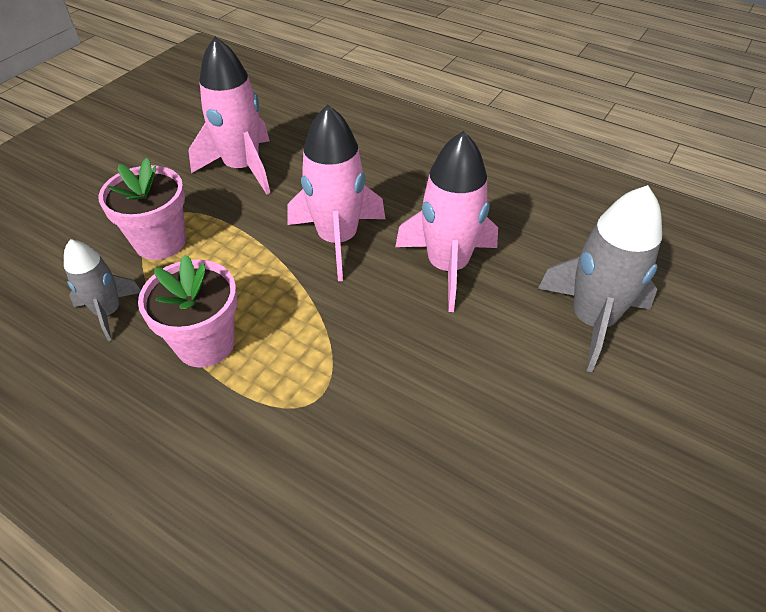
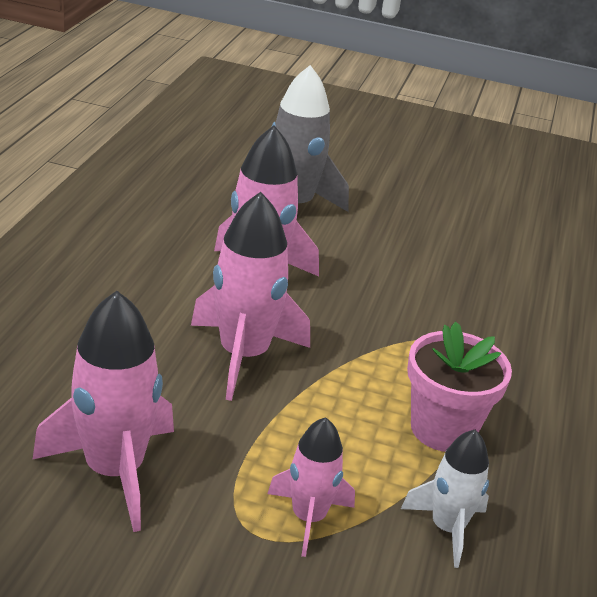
camera: 110 degrees left, 15 degrees down
(109, 312) = (447, 528): grey rocket -> white rocket
(160, 242) = (308, 517): pink flower pot -> pink rocket

